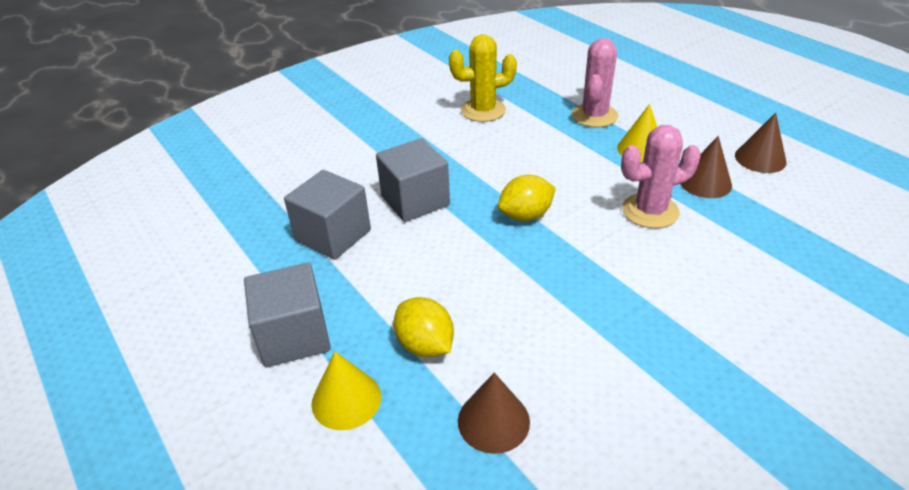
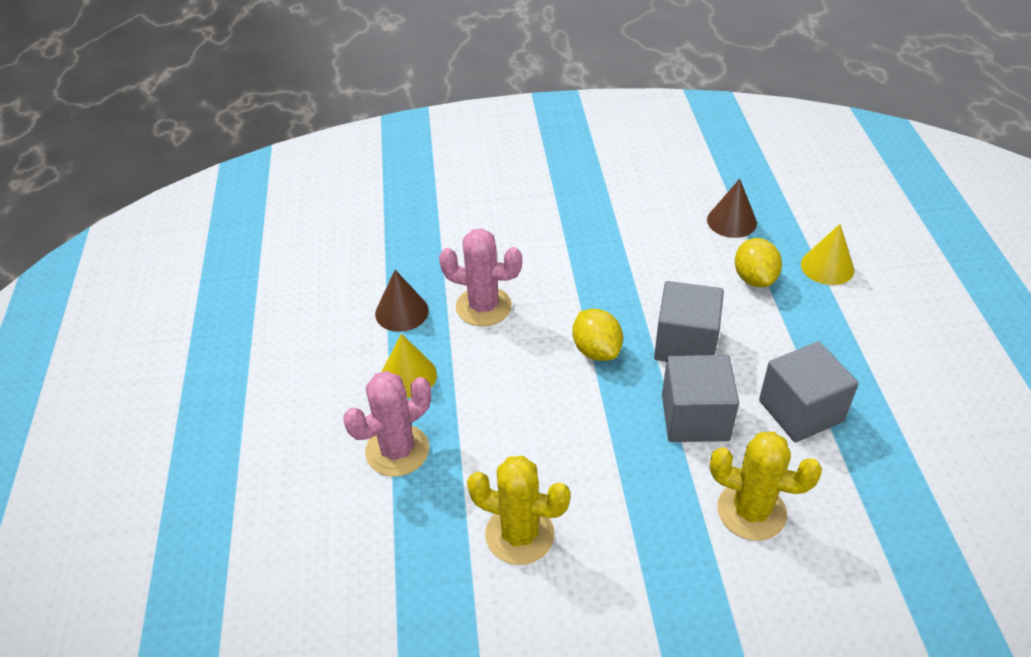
camera: 150 degrees left, 5 degrees up
(294, 336) = (859, 325): grey cube -> grey cube (685, 344)
(349, 165) = (751, 511): none -> yellow cactus
(525, 215) = (596, 350): yellow lemon -> yellow lemon turned 60 degrees clockwise
(760, 158) = (319, 313): brown cone -> none

